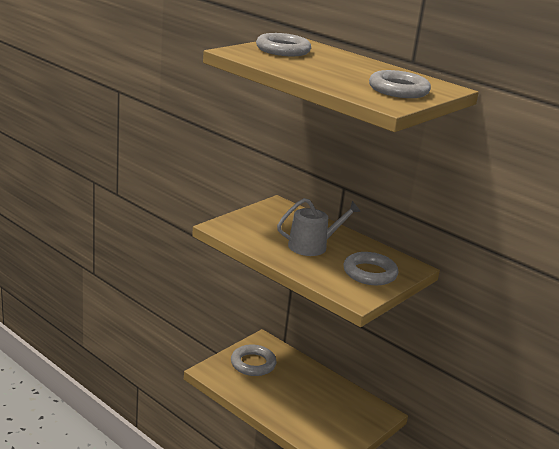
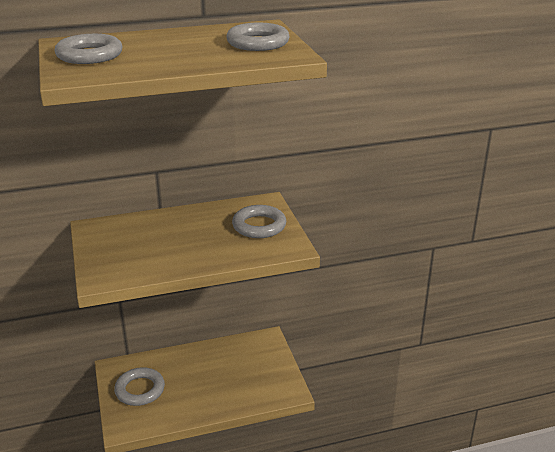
camera: 55 degrees left, 5 degrees up
(312, 246) = (188, 237): grey watering can -> none

